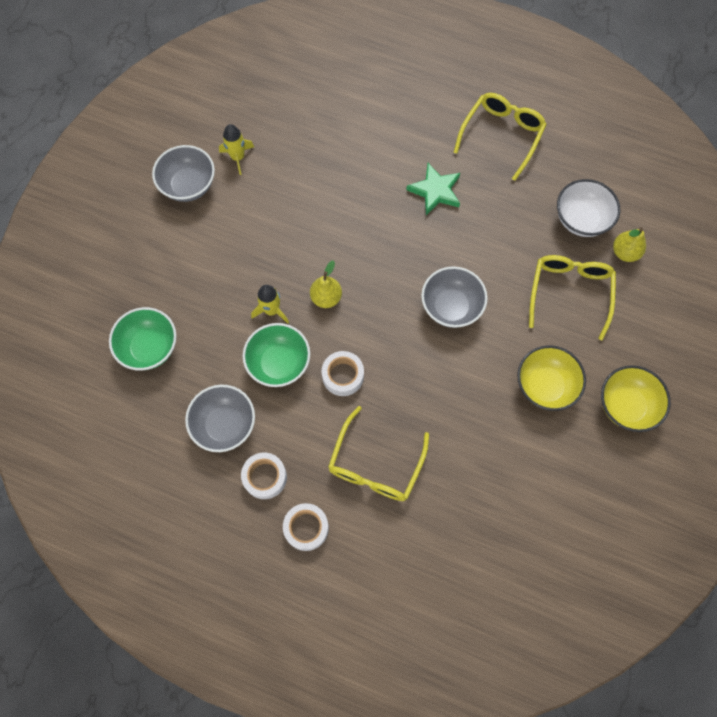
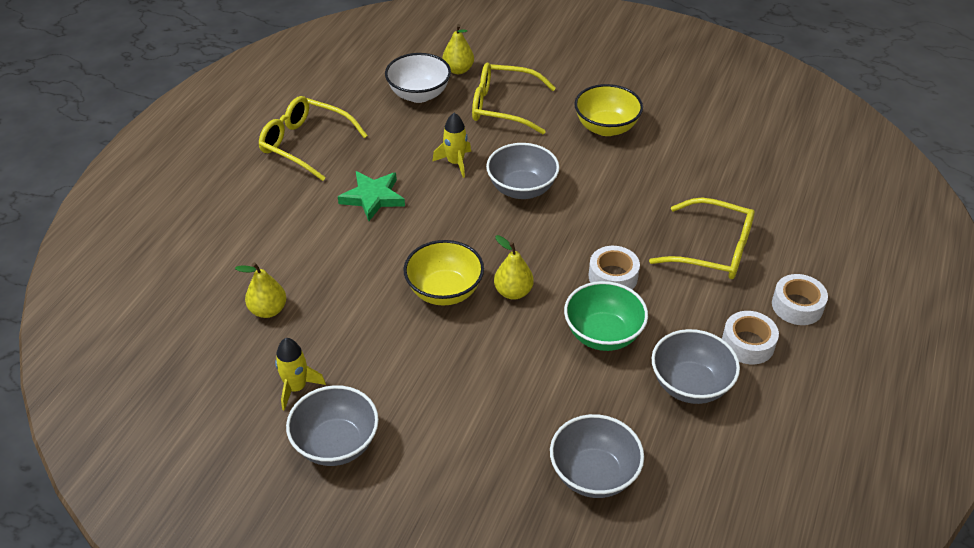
camera: 90 degrees left, 25 degrees down
(150, 347) = (593, 474): green bowl -> grey bowl
(271, 310) = (532, 343): yellow rocket -> yellow rocket (455, 163)
(310, 132) = (268, 310): none -> yellow pear
(626, 405) = (620, 80): yellow bowl -> yellow bowl (444, 291)

